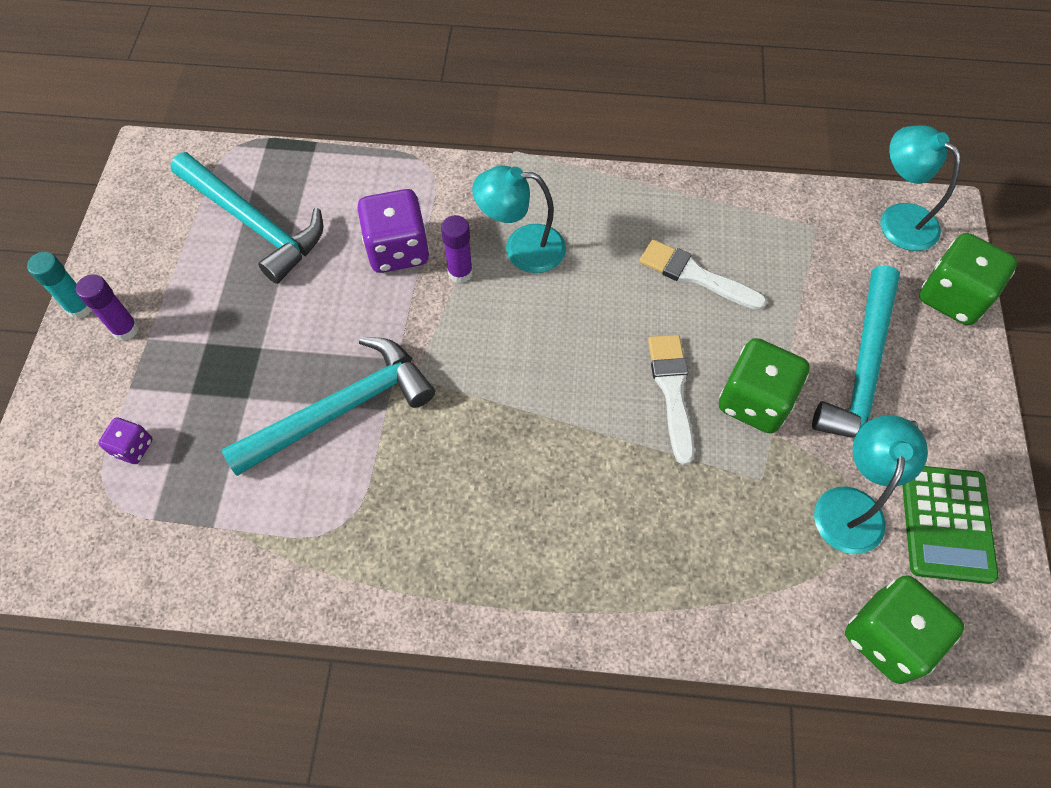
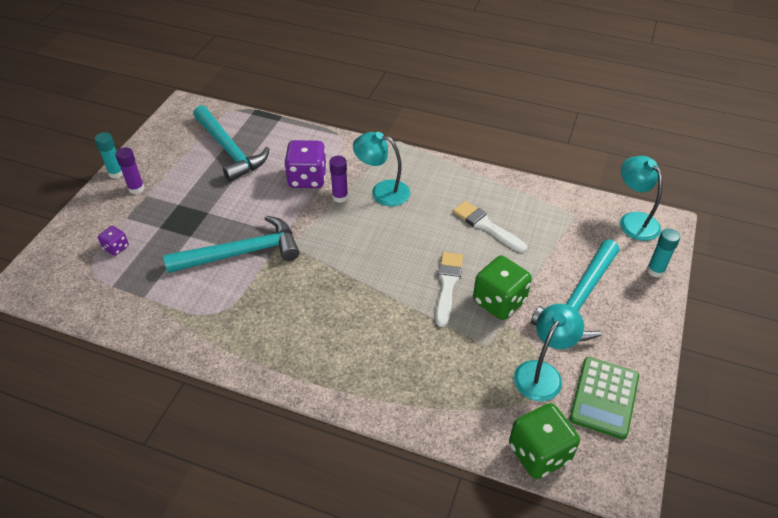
camera: 15 degrees right, 15 degrees down
(952, 297) = (655, 271): green dice -> turquoise glue stick

